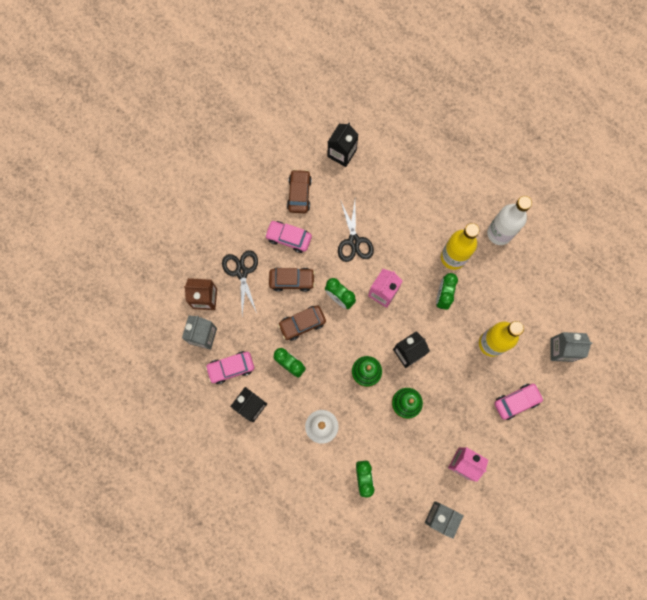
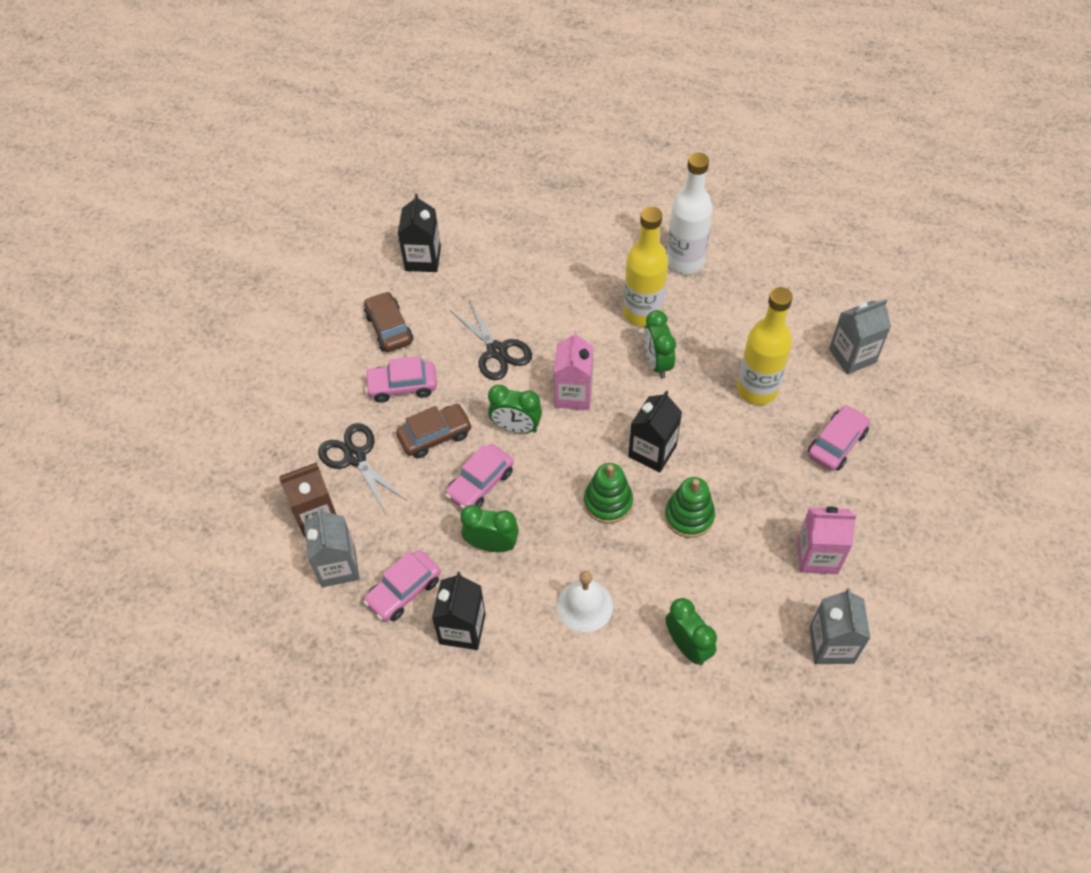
camera: 25 degrees left, 20 degrees down
(302, 324) = (480, 483): brown car -> pink car

